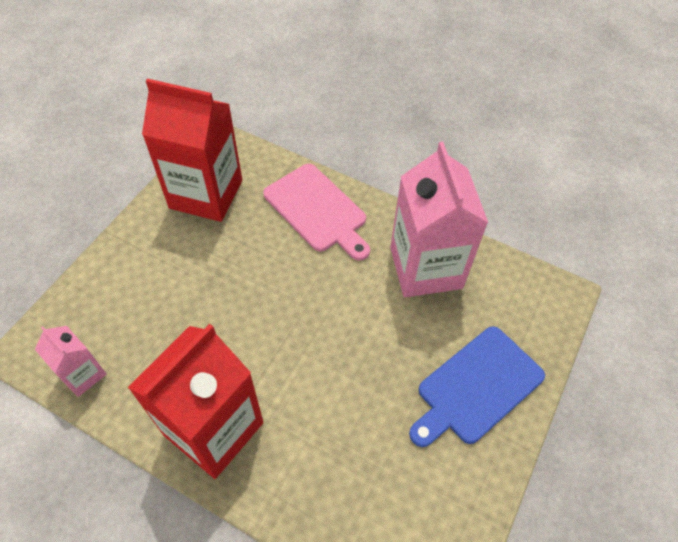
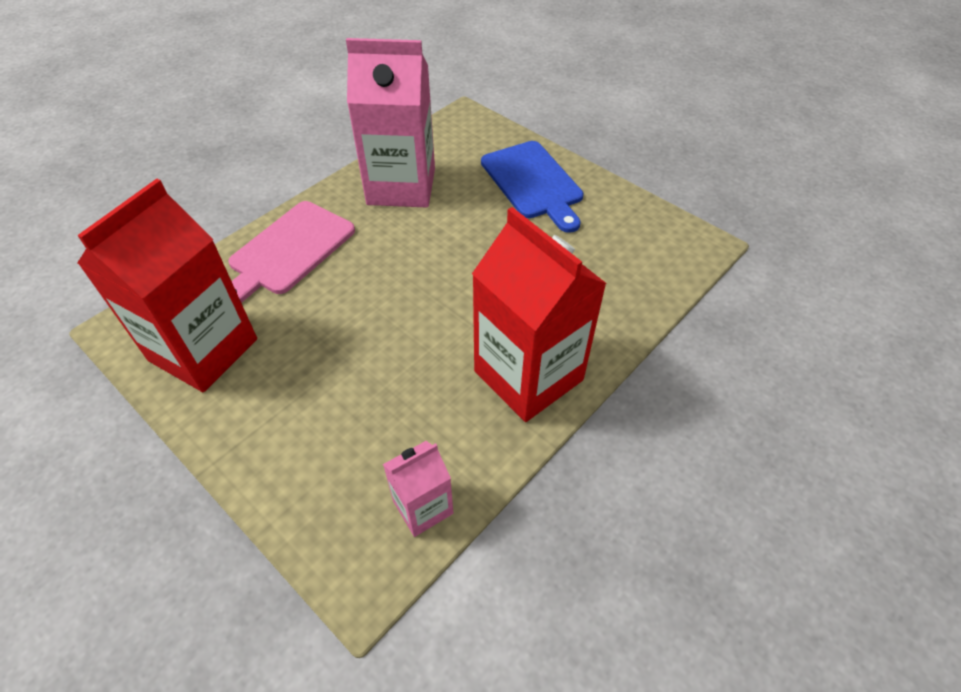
camera: 75 degrees left, 5 degrees down
(317, 210) = (289, 250): pink cutting board -> pink cutting board turned 150 degrees clockwise

